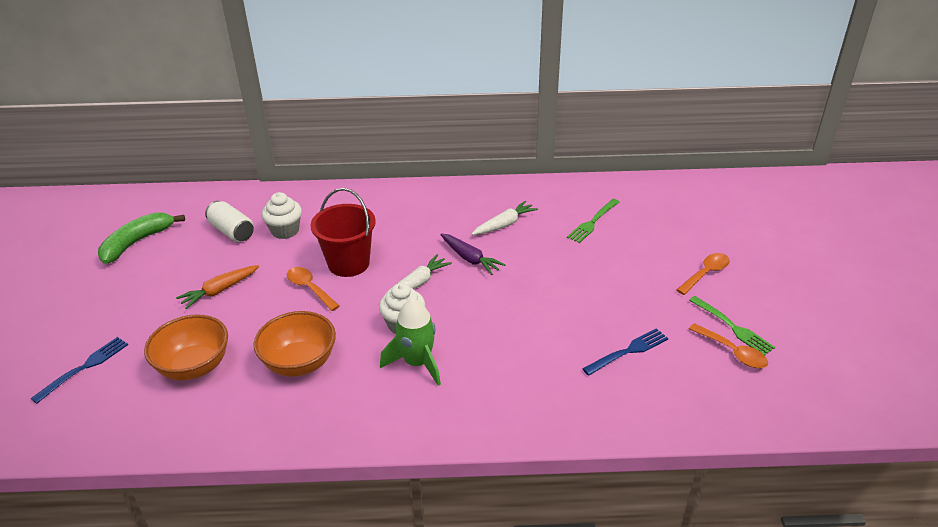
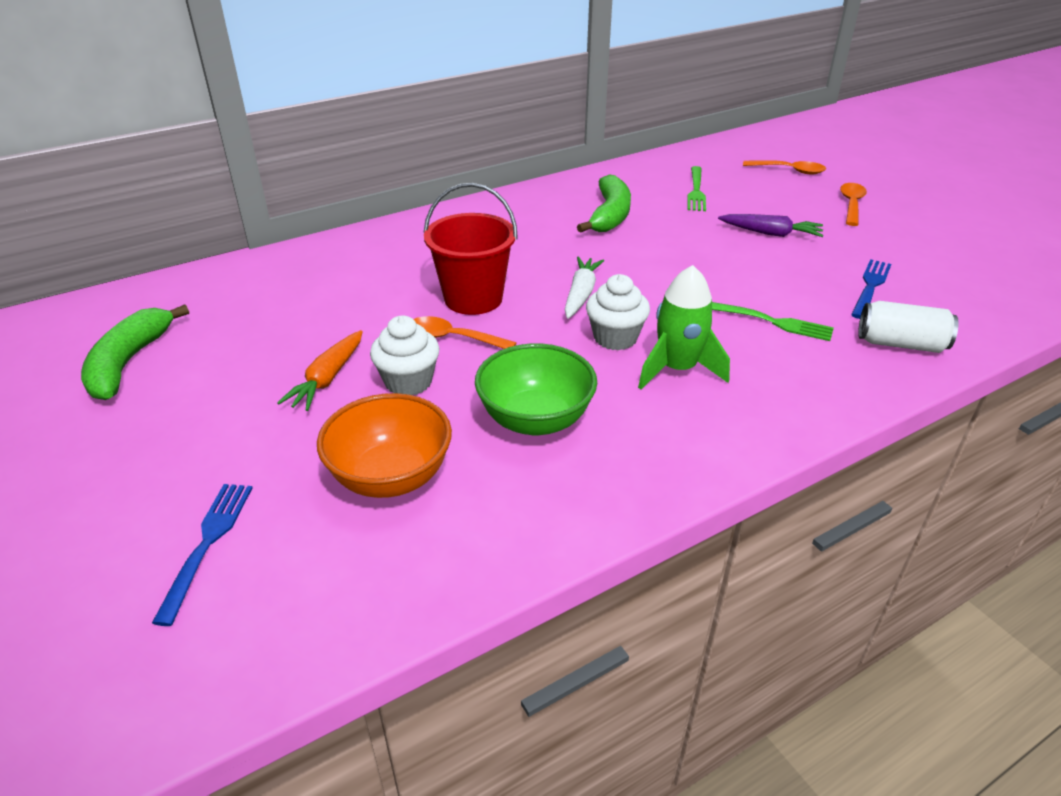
camera: 30 degrees left, 0 degrees up
(232, 231) = (270, 310): white can -> white can (900, 344)
(285, 231) = (348, 289): white cupcake -> white cupcake (408, 382)
(300, 363) = (535, 419): orange bowl -> green bowl
(470, 259) = (611, 255): purple carrot -> purple carrot (771, 233)
(504, 224) = (609, 215): white carrot -> green banana
(732, 327) = (929, 239): green fork -> green fork (772, 322)
(732, 352) = (955, 258): orange spoon -> orange spoon (789, 171)

